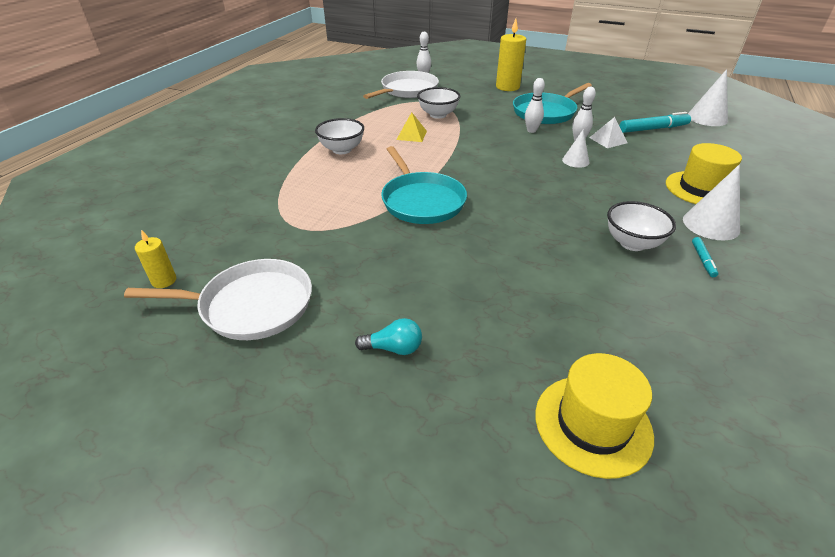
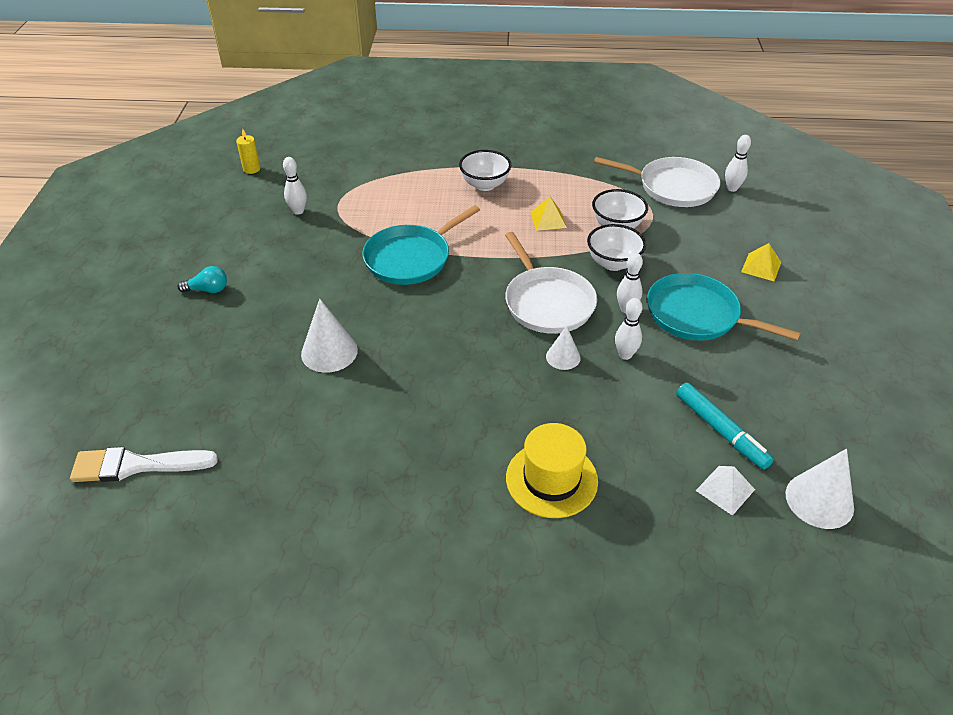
camera: 70 degrees right, 5 degrees up
(251, 305) = (236, 214): white pan -> white pan (547, 302)
(289, 256) = (298, 211): none -> white bowling pin
(394, 348) = (208, 290): turquoise light bulb -> turquoise light bulb turned 75 degrees counterclockwise
(507, 87) = (761, 267): yellow candle -> yellow pyramid
(593, 424) = (152, 399): yellow hat -> none
(608, 140) = (646, 383): white pyramid -> white pyramid (725, 490)
(632, 243) = (395, 415): white bowl -> white bowl (613, 263)
(703, 260) = (384, 473): turquoise marker -> none
(710, 224) = (463, 484): white cone -> white cone (329, 352)
(712, 450) = (136, 465): none -> white brush

